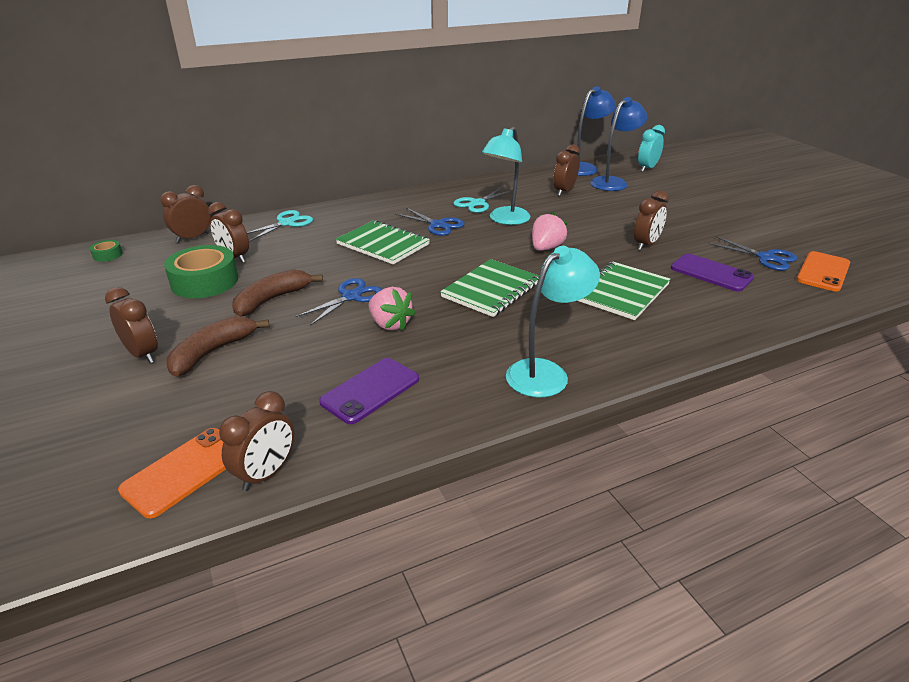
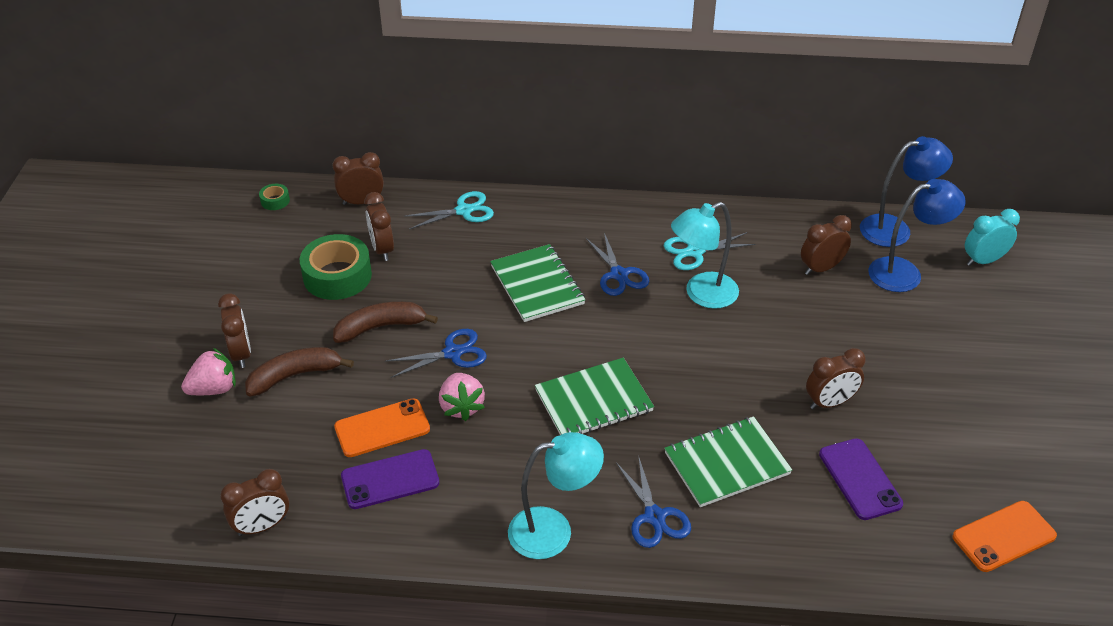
camera: 30 degrees right, 10 degrees up
(184, 471) = (210, 496): orange phone -> orange phone (382, 428)
(546, 248) = (707, 361): pink strawberry -> pink strawberry (214, 389)
(766, 258) = (957, 484): blue scissors -> blue scissors (654, 517)

